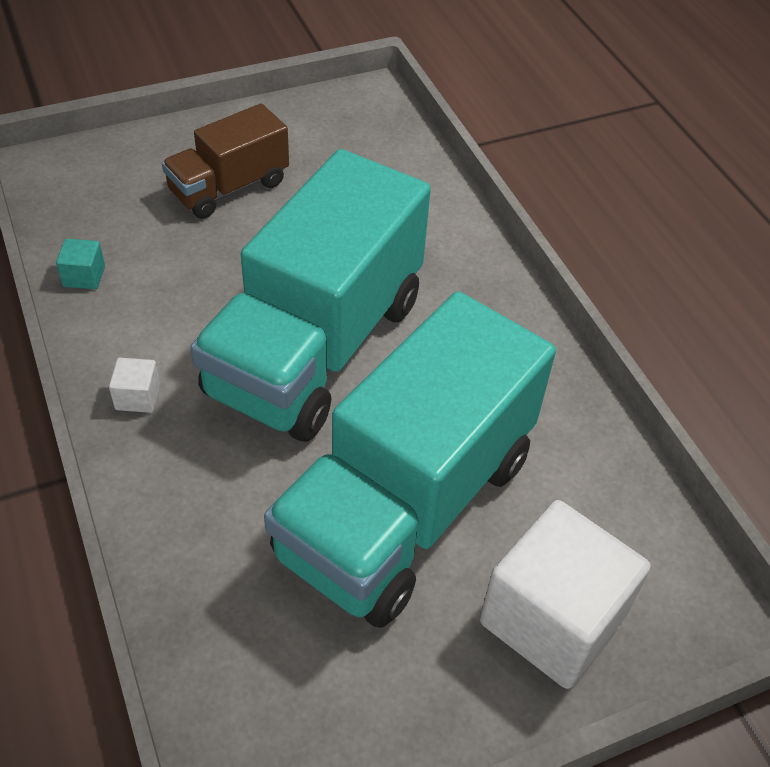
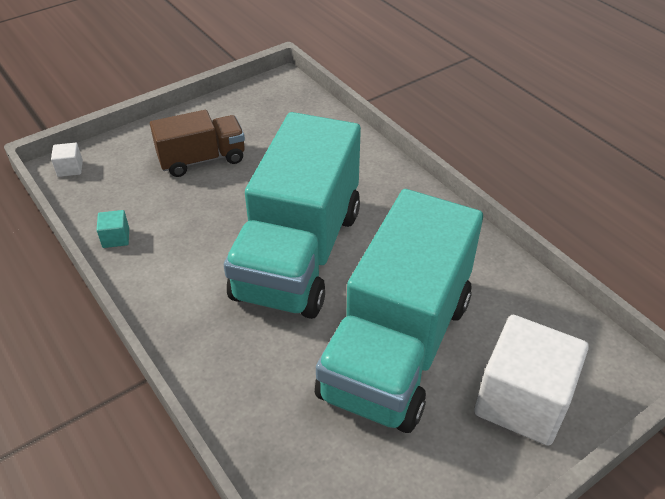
camera: 10 degrees left, 5 degrees down
(138, 397) = (182, 313): white cube -> white cube (70, 168)
(229, 187) = (202, 159): brown truck -> brown truck turned 150 degrees counterclockwise

